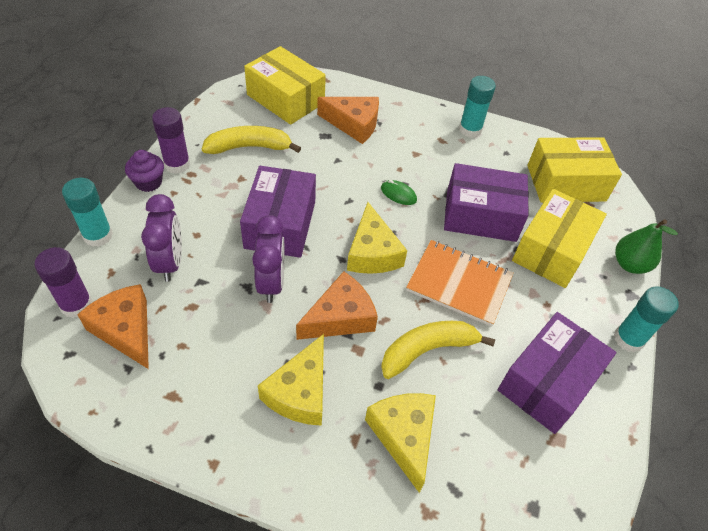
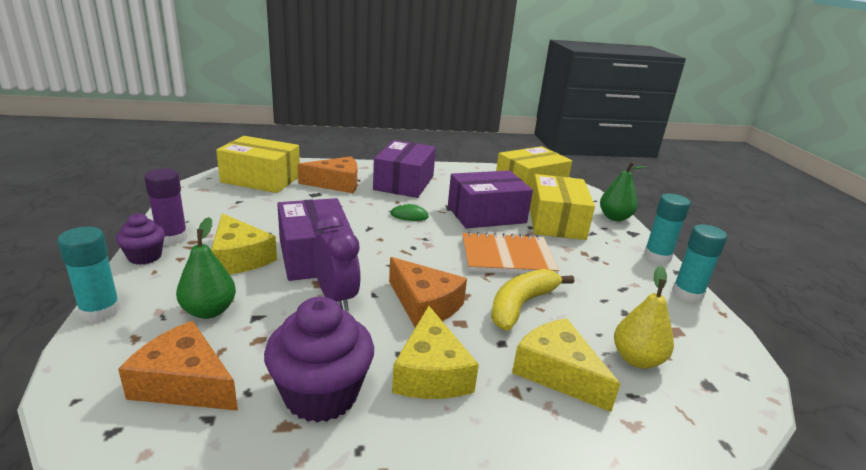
camera: 25 degrees left, 25 degrees down
(76, 305) = (100, 379): purple glue stick -> none
(170, 262) = (209, 311): purple clock -> green pear
(209, 379) = (321, 395): none -> purple cupcake
(249, 147) = (245, 213): yellow banana -> none
(340, 317) = (424, 305): orange cheese -> orange cheese turned 105 degrees clockwise
(372, 252) = (417, 255): yellow cheese -> yellow cheese (239, 257)
(470, 129) = (435, 171): turquoise glue stick -> turquoise glue stick (687, 294)
(488, 453) = (636, 359): none -> yellow pear
(548, 382) = (631, 297): purple box -> purple box (404, 183)

